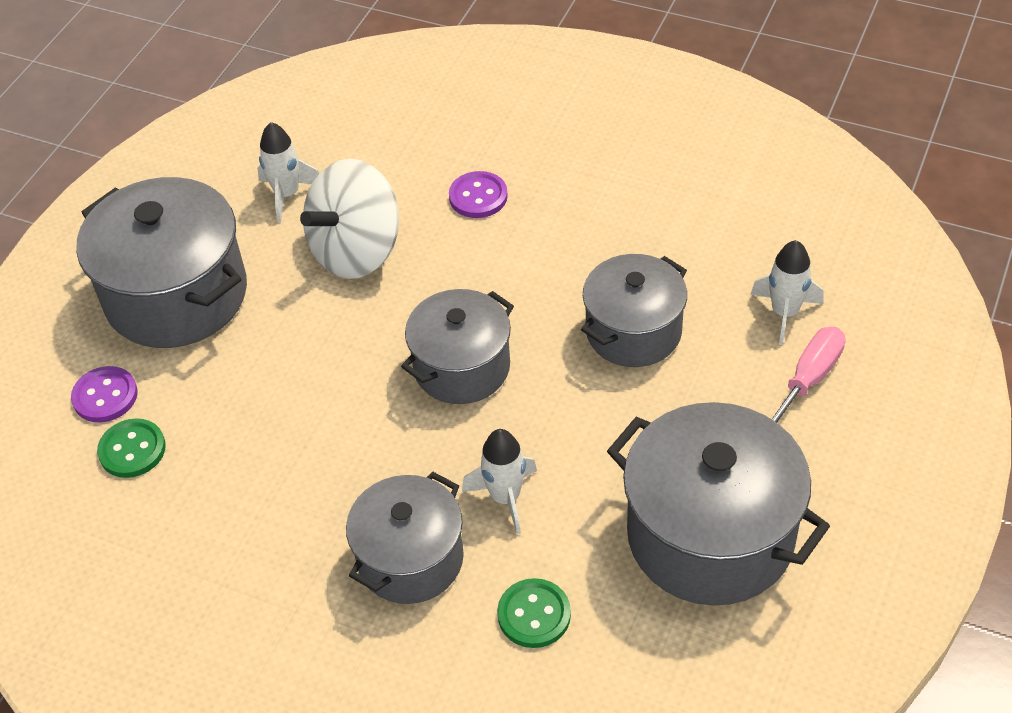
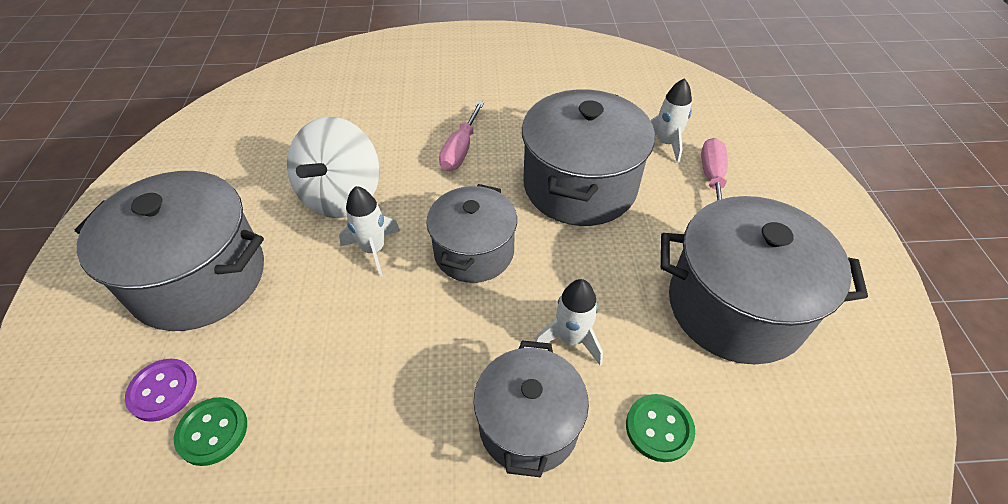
camera: 30 degrees left, 0 degrees up
(287, 195) = (263, 174): white rocket -> white rocket (373, 250)
(478, 197) = (414, 134): purple button -> none
(521, 236) = (460, 150): none -> pink screwdriver
(633, 332) = (579, 186): grey pot -> grey pot, size x1.56

